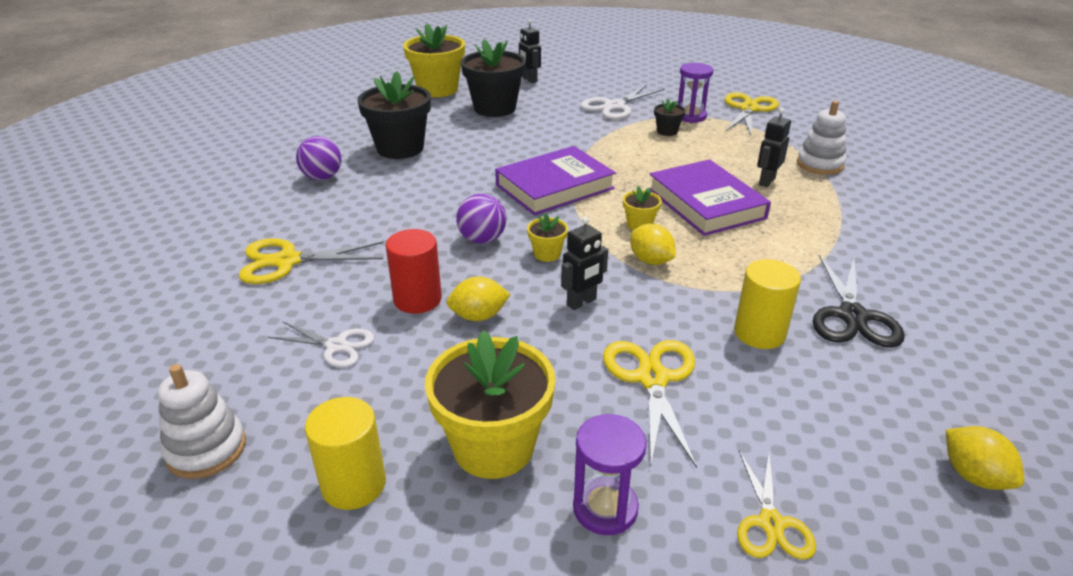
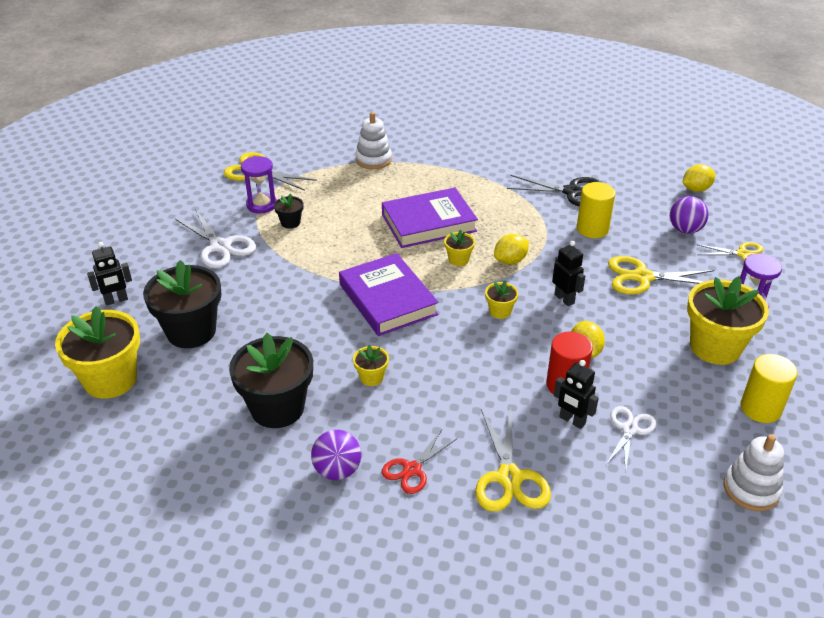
camera: 85 degrees left, 5 degrees up
(313, 210) = (412, 469): none -> red scissors
(436, 185) = (371, 377): none -> yellow flower pot
(482, 239) = (476, 347): purple ball -> purple ball (685, 230)
(766, 181) = (397, 189): black robot -> black robot (572, 420)

